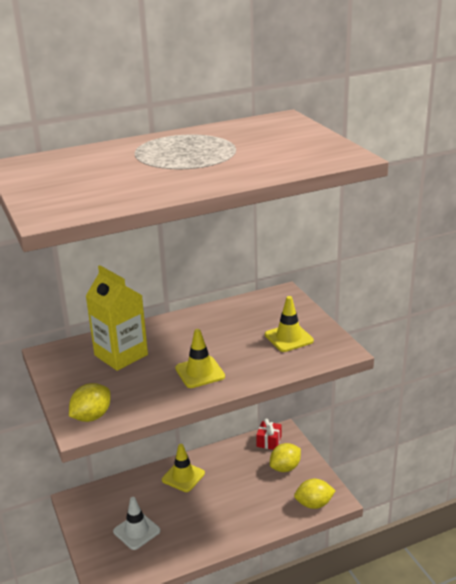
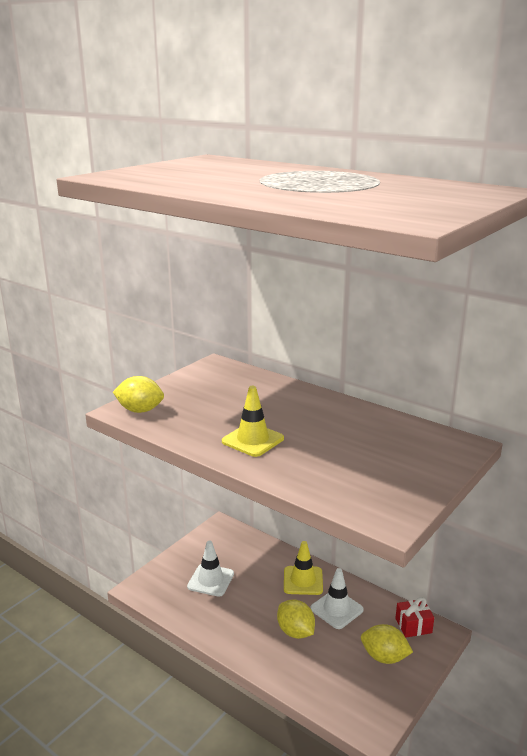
camera: 60 degrees right, 5 degrees down
(121, 355) = (243, 393): yellow carton -> none
(226, 471) = (336, 609): none -> white traffic cone
(289, 338) = (374, 474): yellow traffic cone -> none
(314, 504) = (348, 708): yellow lemon -> yellow lemon (295, 632)

